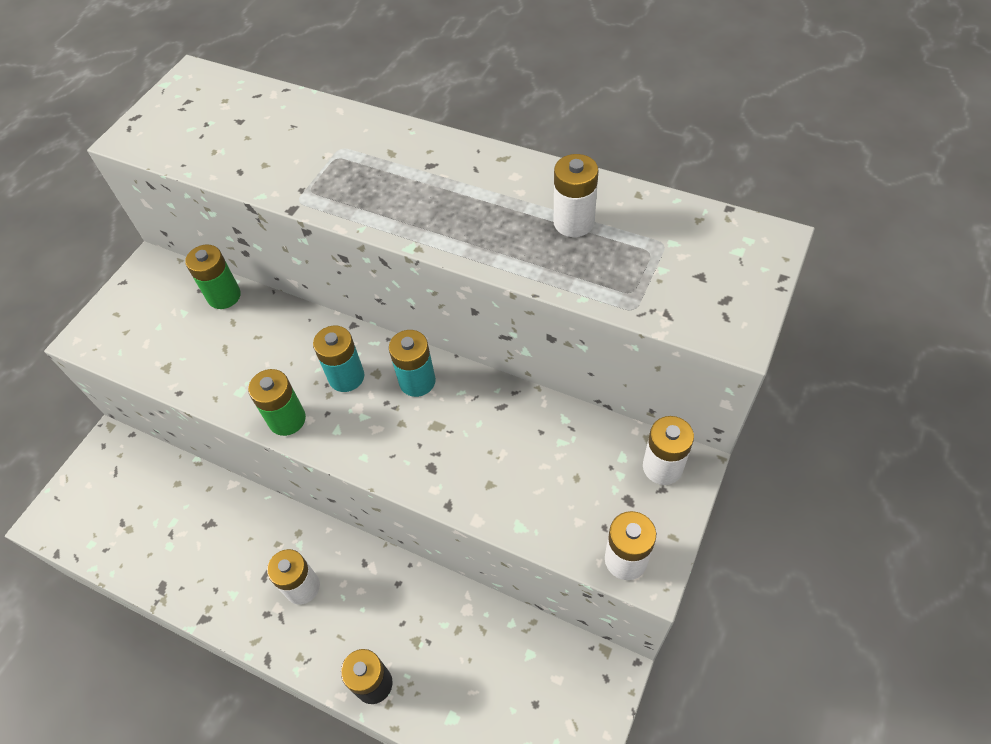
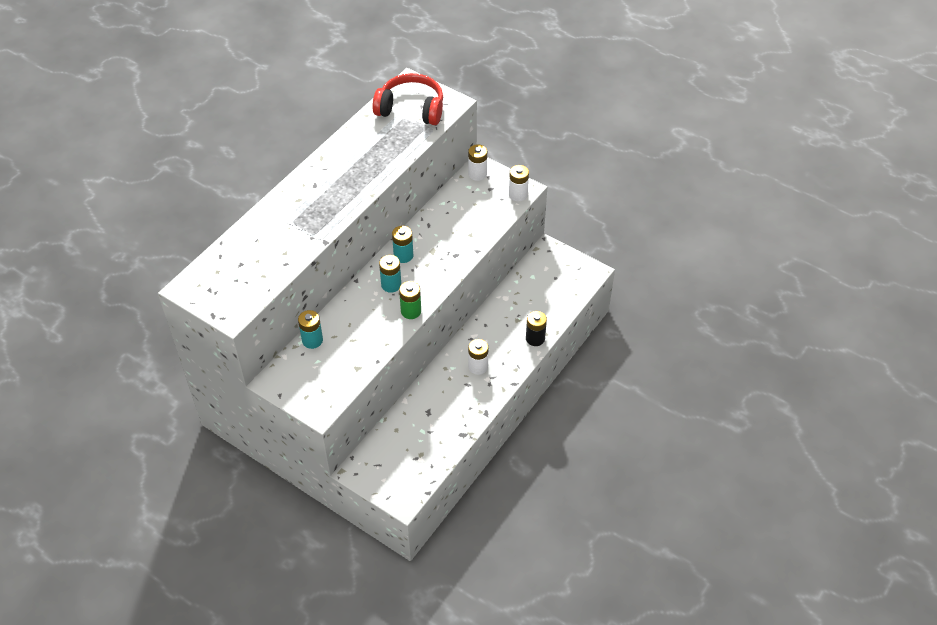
camera: 85 degrees left, 5 degrees down
(224, 296) = (312, 340): green battery -> turquoise battery
(573, 222) = (376, 139): white battery -> none
(684, 259) = (411, 109): none -> red headphones

